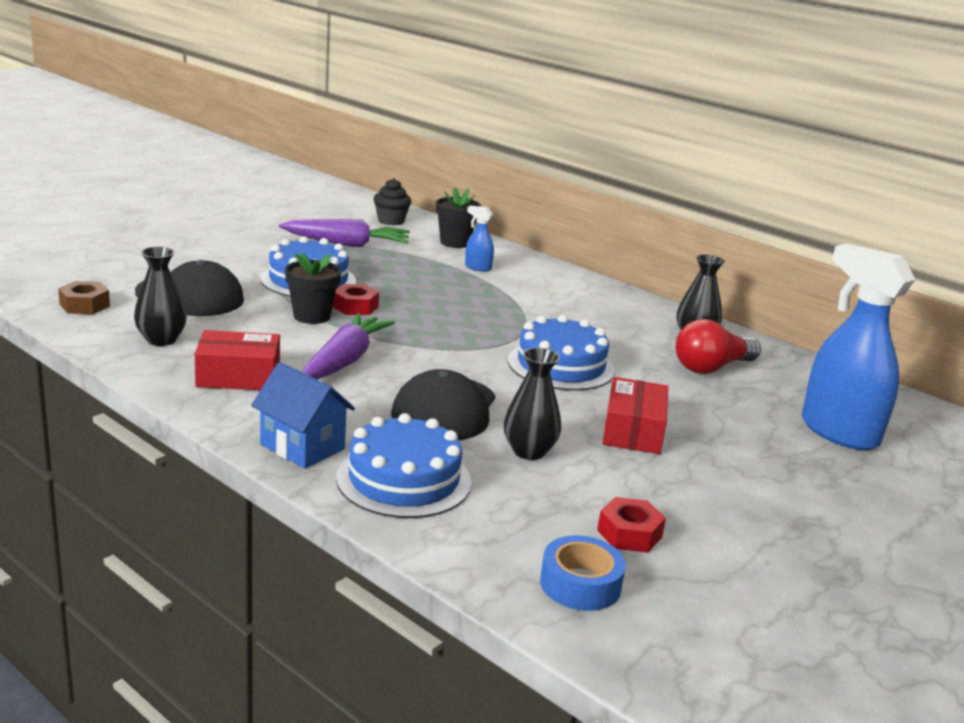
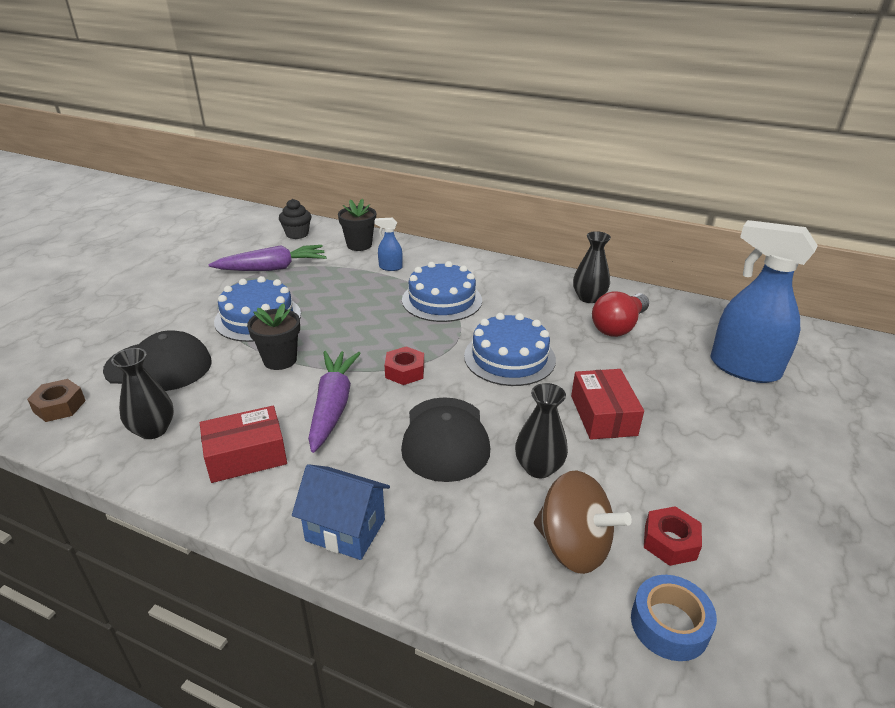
camera: 15 degrees left, 10 degrees up
(355, 307) = (312, 338): red nut -> red nut (405, 371)
(403, 479) = (455, 542): blue cake -> blue cake (442, 300)
(522, 512) = (573, 546): none -> brown spinning top

